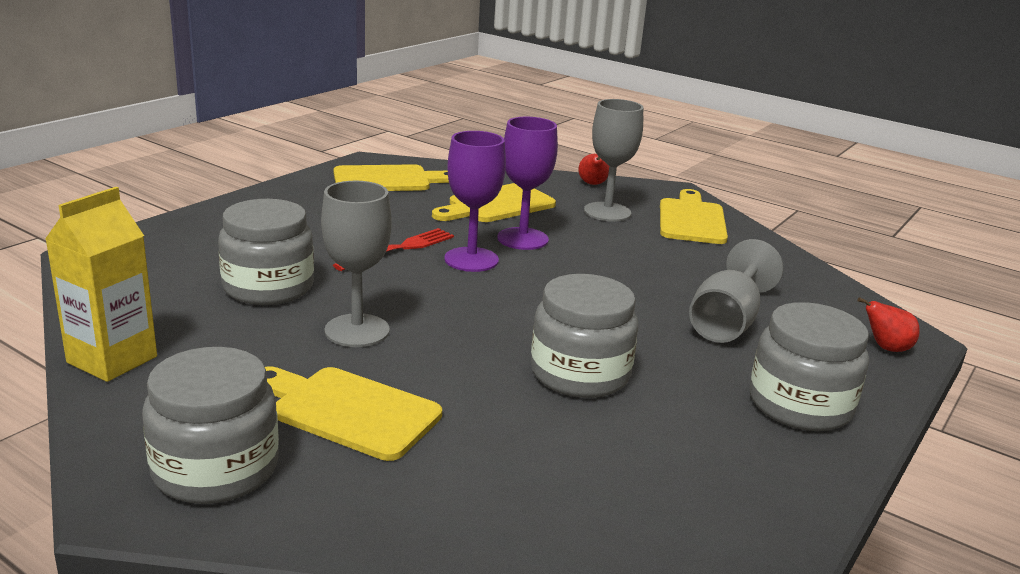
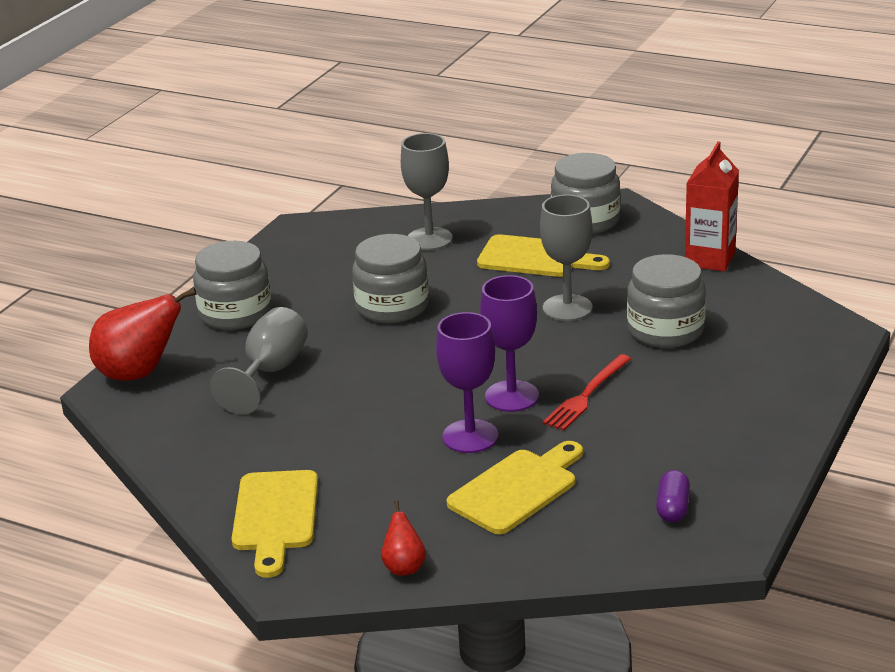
camera: 175 degrees right, 5 degrees up
(112, 359) = (710, 259): yellow carton -> red carton
(388, 180) = (673, 508): yellow cutting board -> purple capsule
(607, 212) = (381, 507): grey goblet -> grey goblet (429, 239)
(886, 348) = (139, 373): red pear -> red pear, size x2.00

